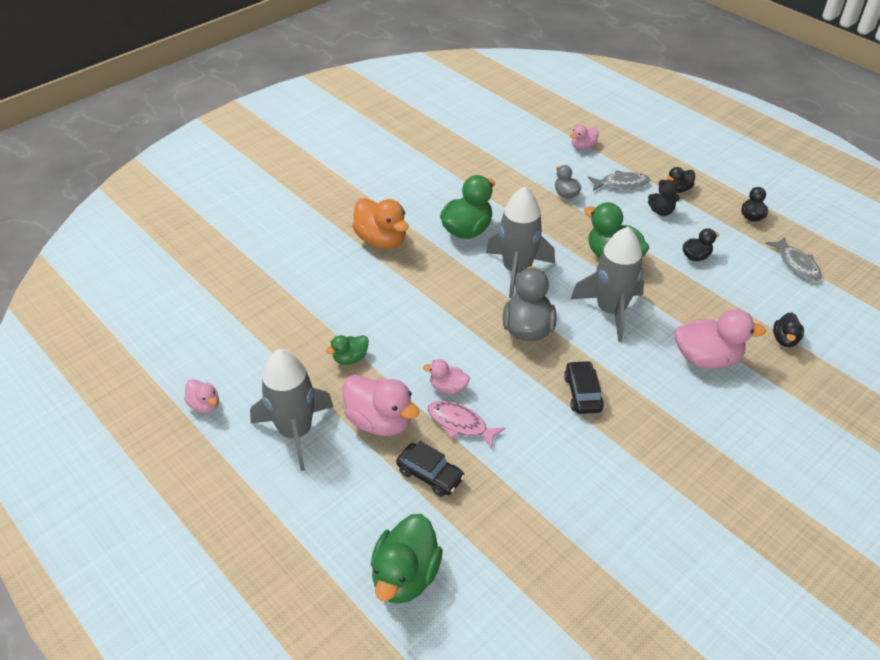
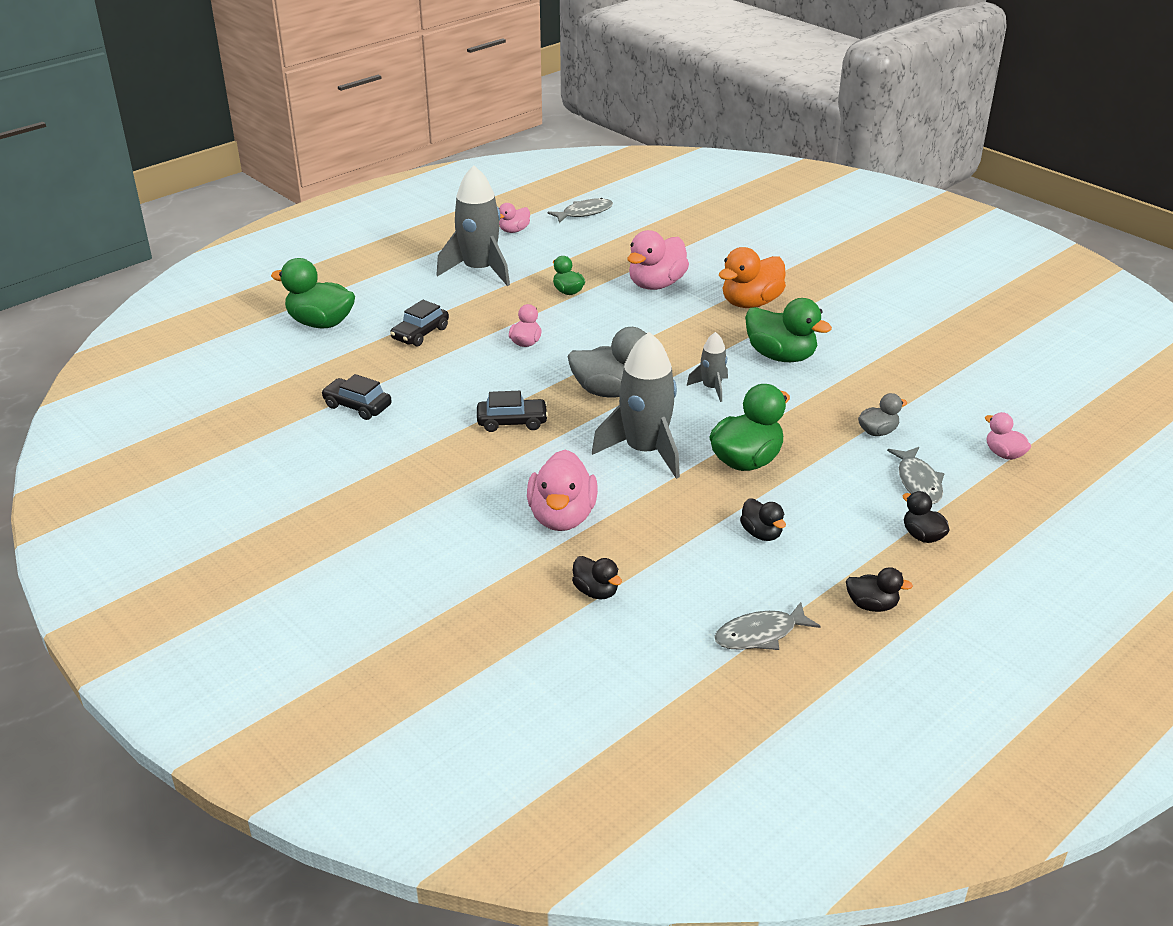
camera: 90 degrees right, 10 degrees down
(176, 346) = (584, 213): none -> grey fish
(380, 421) = (486, 308): pink duck -> pink duck (656, 284)
(460, 424) = (478, 349): pink fish -> none
(517, 270) = (711, 388): grey rocket -> grey rocket, size x0.51
(572, 516) = (357, 406): none -> black car
(661, 211) = (860, 513): black teddy bear -> none
(785, 339) = (596, 591): black duck -> black duck turned 150 degrees counterclockwise

